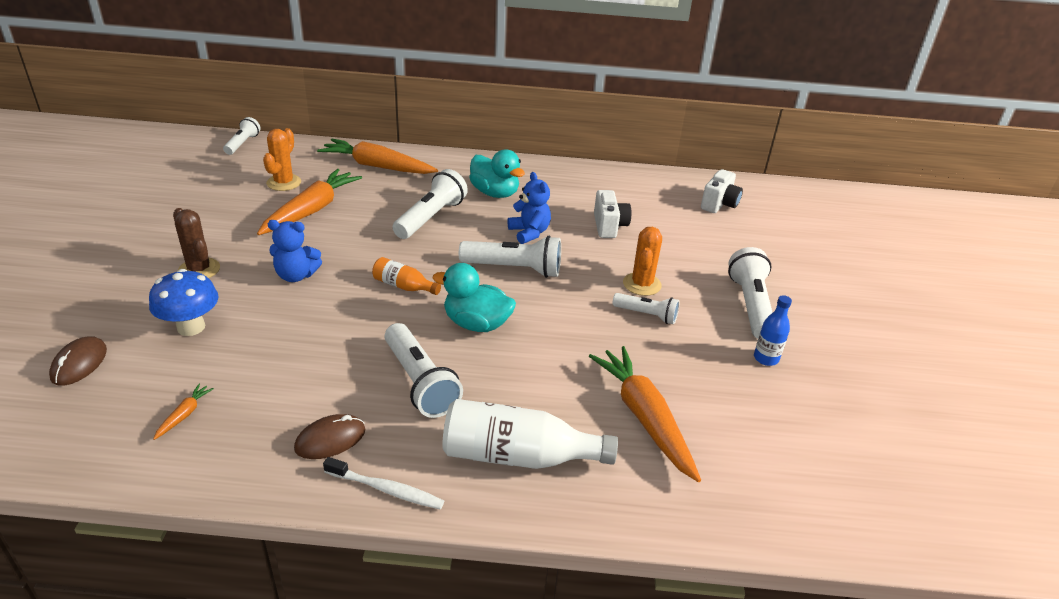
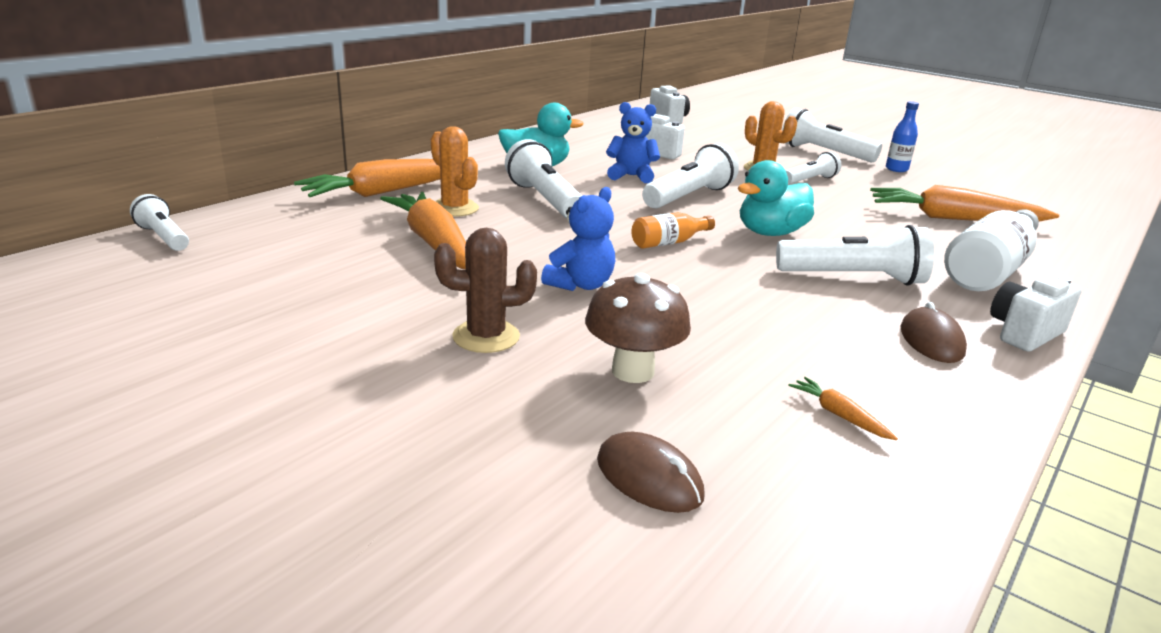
camera: 55 degrees left, 10 degrees down
(191, 327) = (633, 371): blue mushroom -> brown mushroom
(284, 183) = (333, 240): orange cactus -> orange cactus (454, 208)
(386, 489) = (1024, 333): white toothbrush -> white camera

